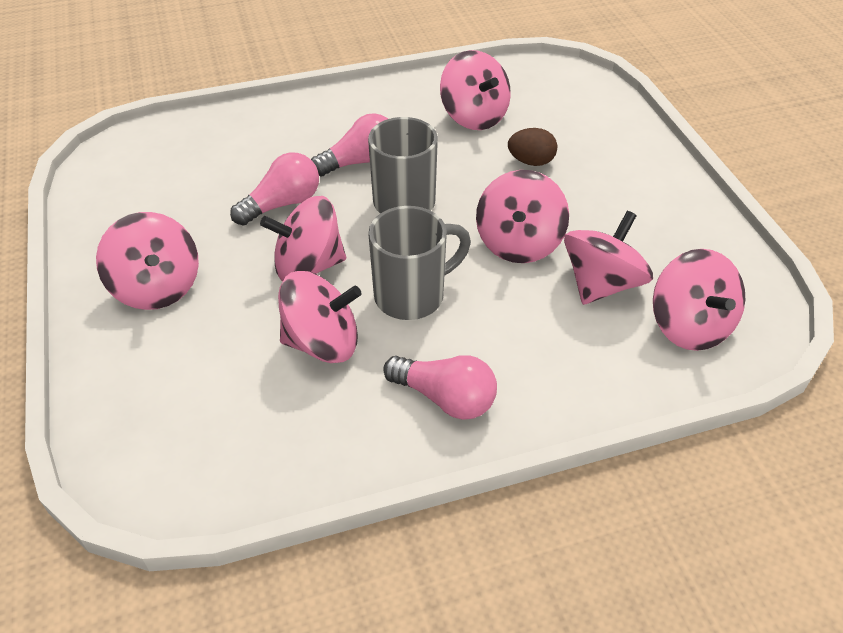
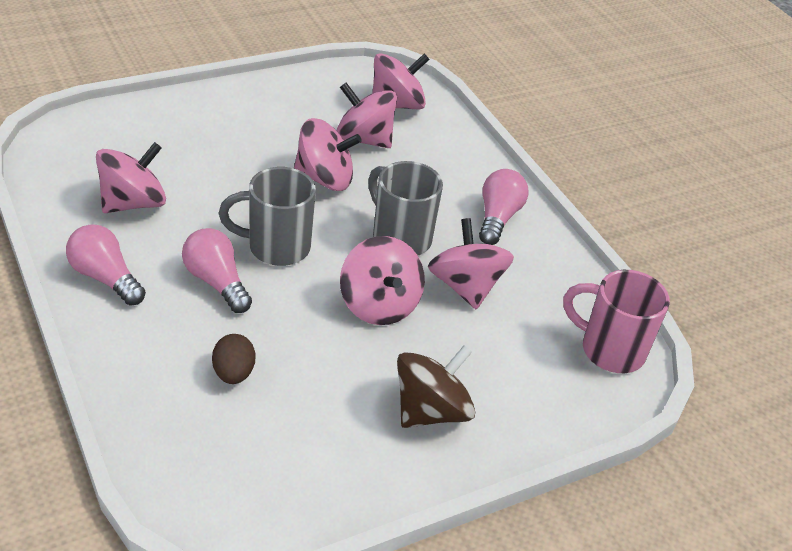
camera: 105 degrees left, 5 degrees down
(157, 287) = (431, 411): pink spinning top -> brown spinning top
(184, 469) = (610, 350): none -> pink mug
(282, 204) = (292, 334): pink light bulb -> pink light bulb (105, 277)
(531, 161) = (210, 168): brown egg -> brown egg (233, 373)

